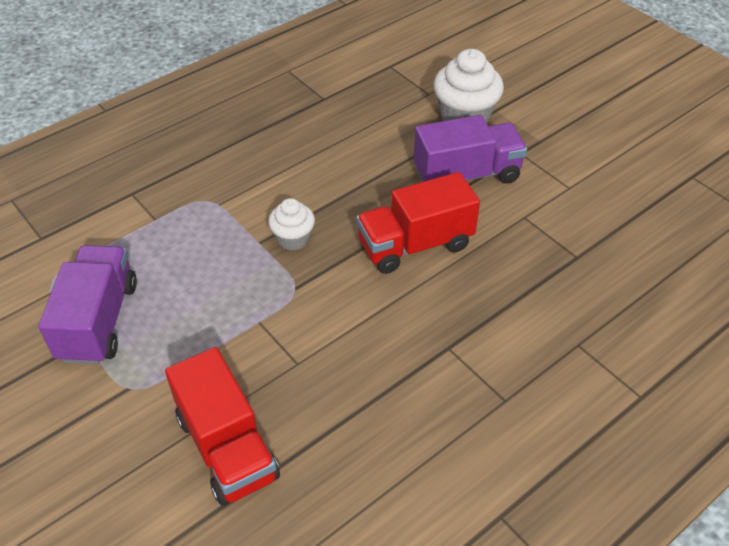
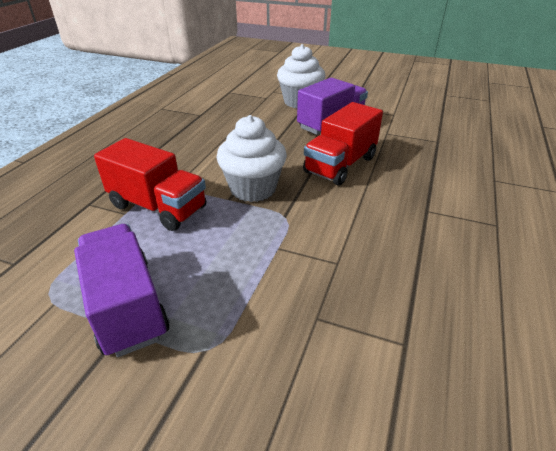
camera: 30 degrees left, 10 degrees down
(227, 447) = (346, 355): red truck -> red truck (158, 207)
(293, 239) = (253, 189): white cupcake -> white cupcake, size x1.71

